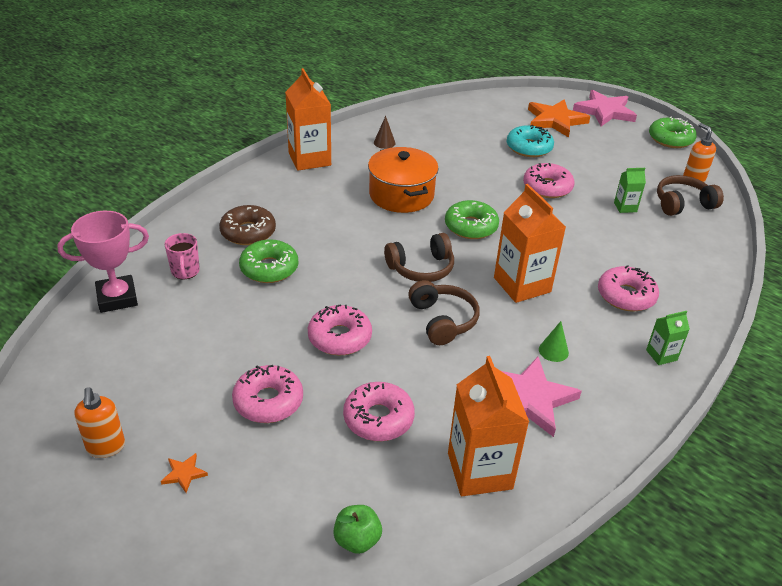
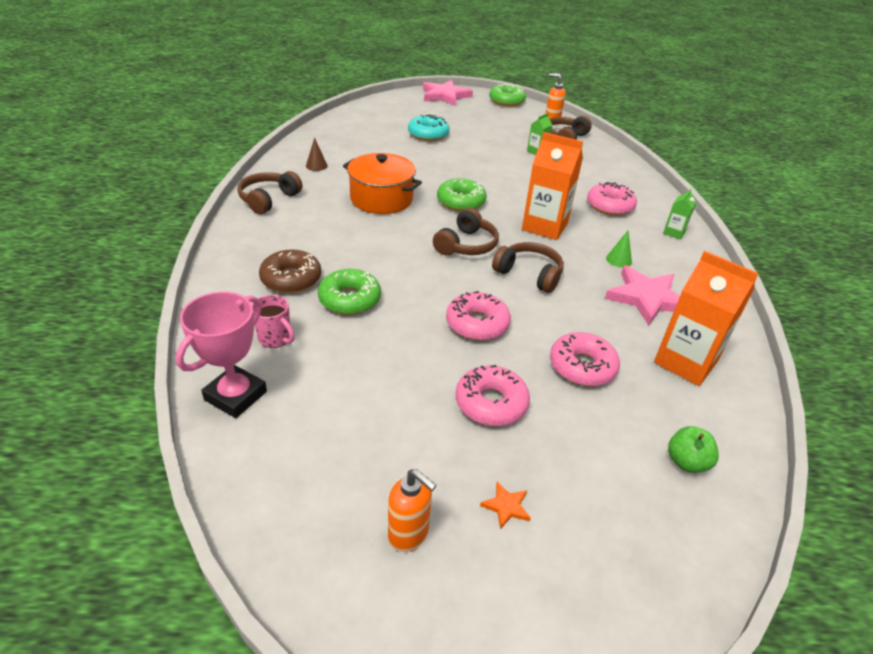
camera: 40 degrees left, 0 degrees up
(309, 159) = (268, 199): orange carton -> brown headphones
(547, 187) = (474, 156): pink donut -> none
(555, 120) = (421, 111): orange star -> none

